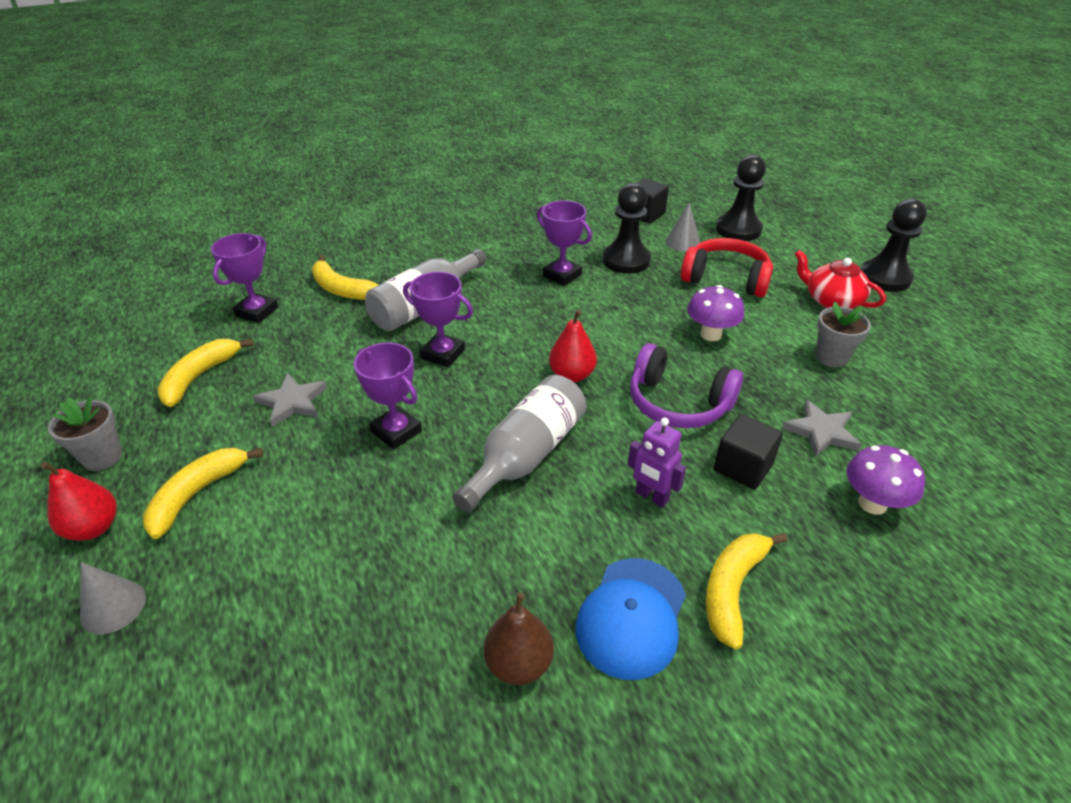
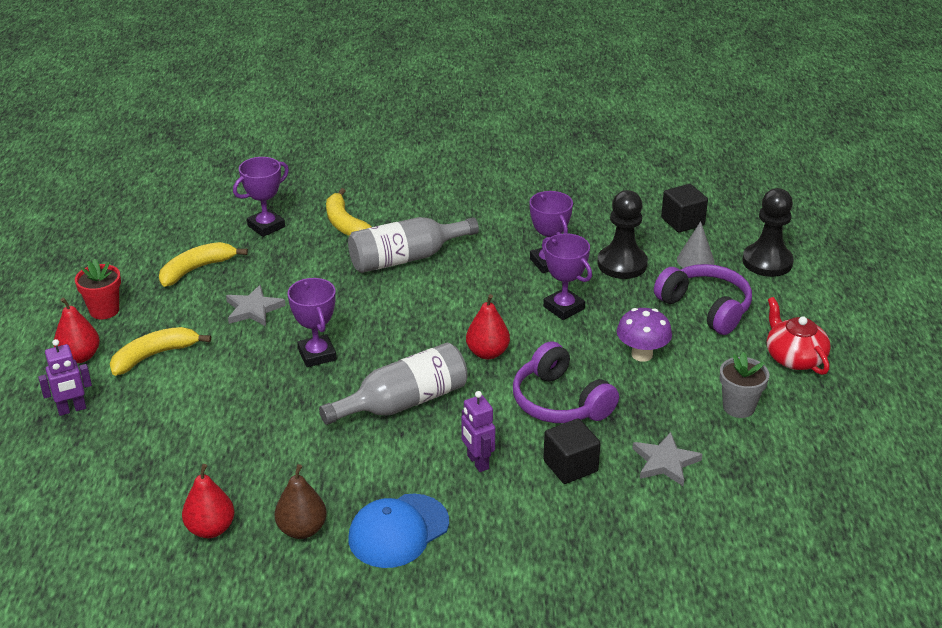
camera: 25 degrees right, 5 degrees down
(102, 457) = (104, 310): grey flower pot -> red flower pot
(113, 607) = (72, 409): grey cone -> purple robot
(400, 714) = (211, 529): none -> red pear
(443, 354) = (393, 304): purple trophy -> purple trophy (564, 308)
(726, 279) = (705, 308): red headphones -> purple headphones
(733, 588) = (486, 540): yellow banana -> none
(872, 503) = (654, 526): purple mushroom -> none
(885, 278) = (876, 351): black pawn -> none

